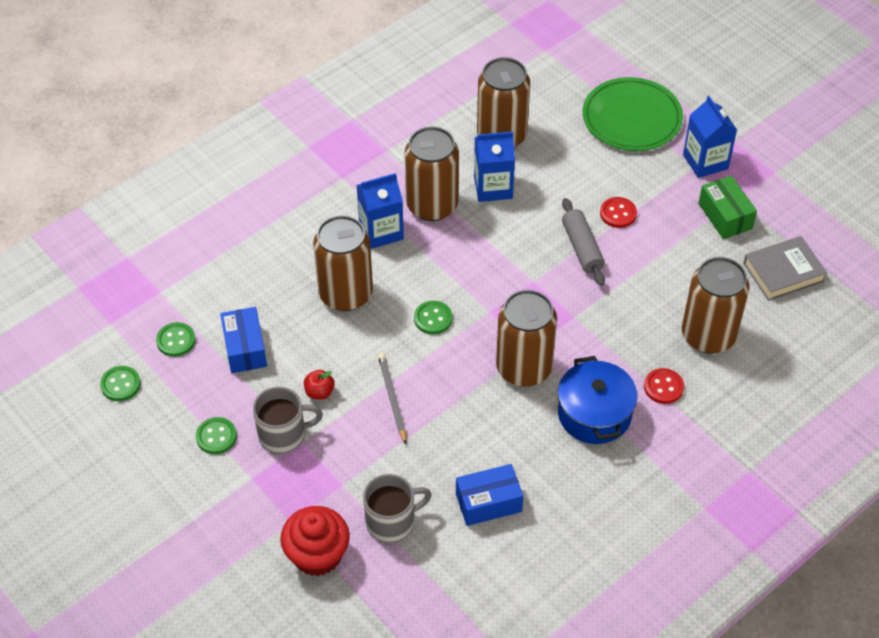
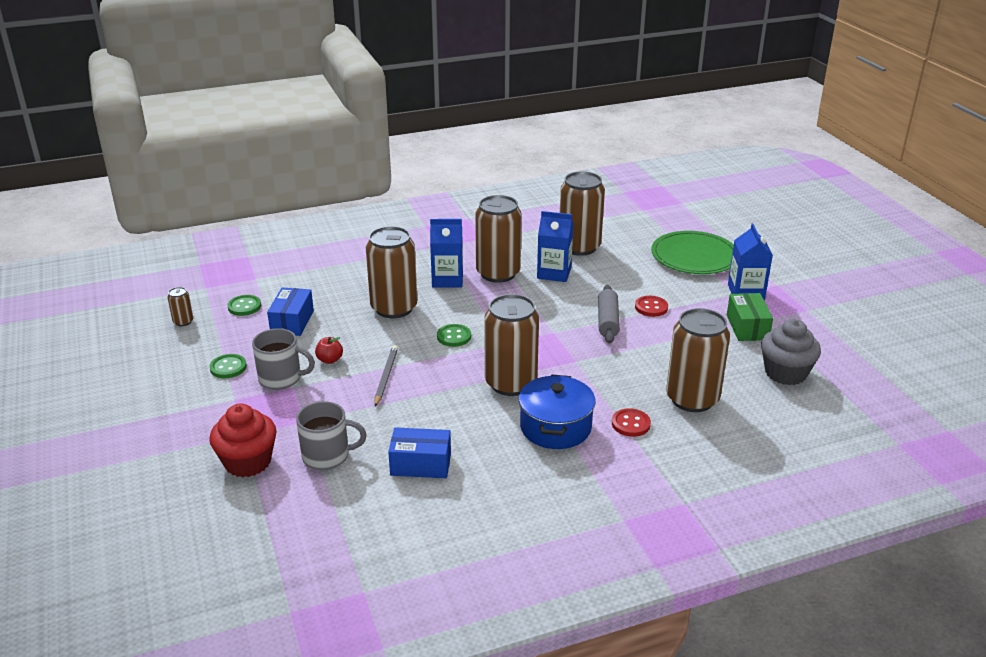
camera: 20 degrees right, 20 degrees down
(120, 384) = (183, 322): green button -> brown can
(783, 272) = (785, 373): grey book -> grey cupcake

